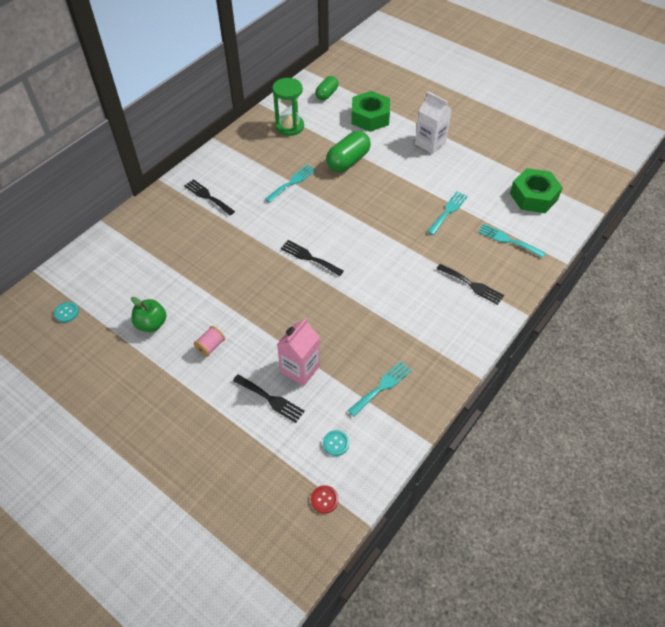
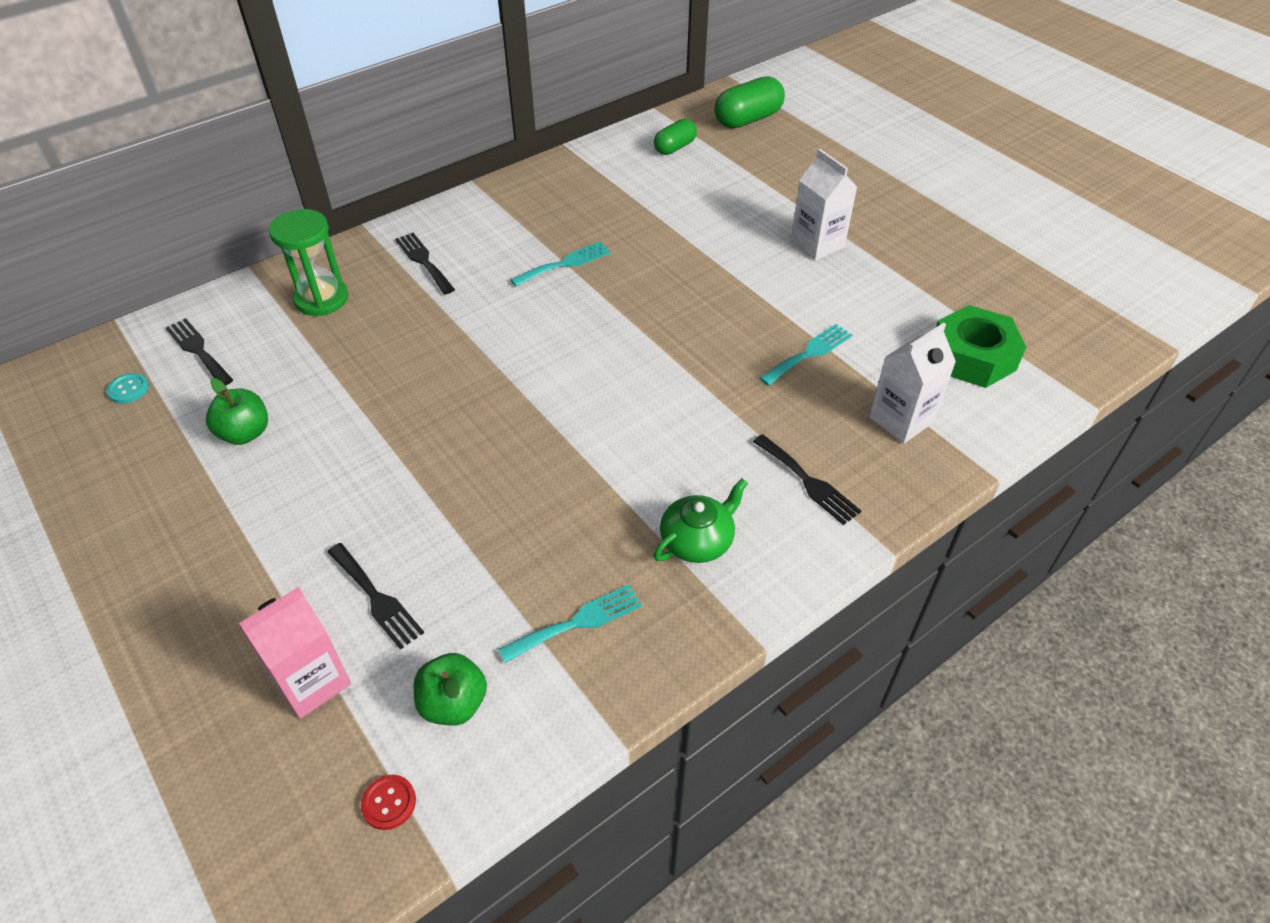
camera: 15 degrees right, 5 degrees down
(210, 346) = (320, 488): pink spool -> none
(289, 126) = (596, 183): green hourglass -> green hourglass (321, 299)
(300, 369) = (449, 558): pink carton -> pink carton (312, 681)
(309, 257) = (543, 381): black fork -> black fork (198, 350)
(336, 443) = (454, 703): turquoise button -> green apple
(348, 161) = (669, 247): green capsule -> green capsule (748, 119)
(370, 117) = (731, 190): green nut -> none
(427, 329) = (698, 540): none -> green teapot
(508, 240) = (901, 420): turquoise fork -> white carton

